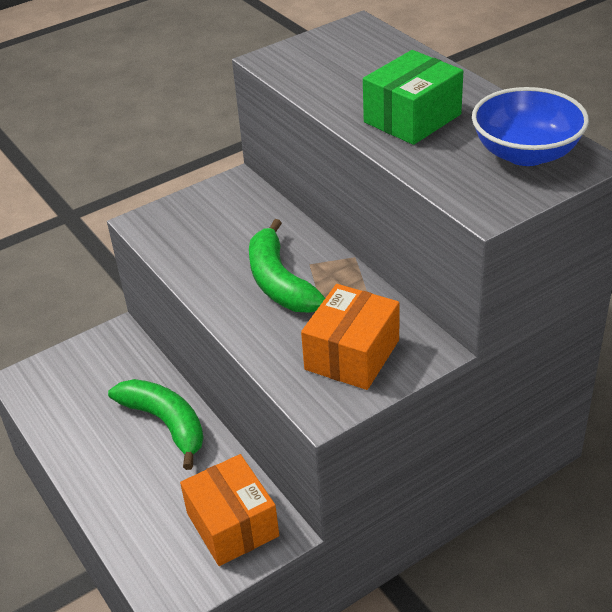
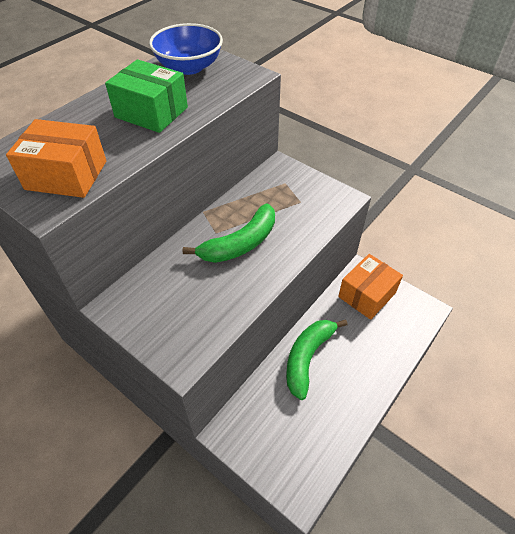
camera: 110 degrees left, 10 degrees up
(352, 354) = (296, 195): orange box -> orange box (66, 175)

